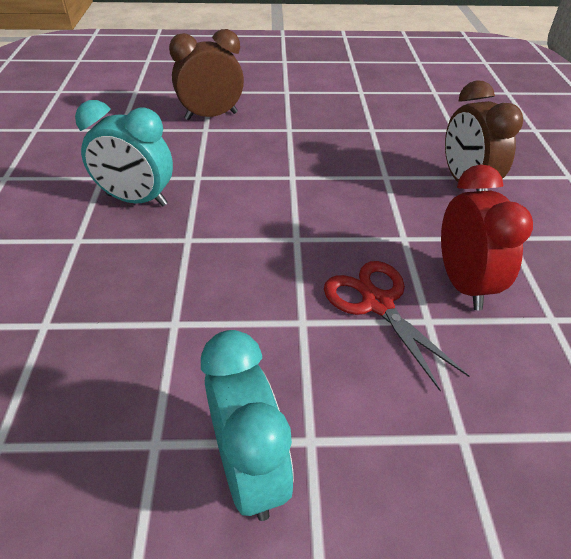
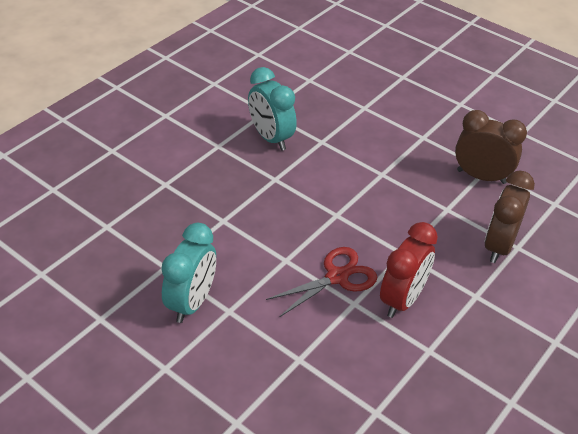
camera: 40 degrees right, 0 degrees up
(211, 116) = (379, 99): brown clock -> brown clock (481, 177)
(377, 303) = (337, 277): red scissors -> red scissors turned 45 degrees clockwise

